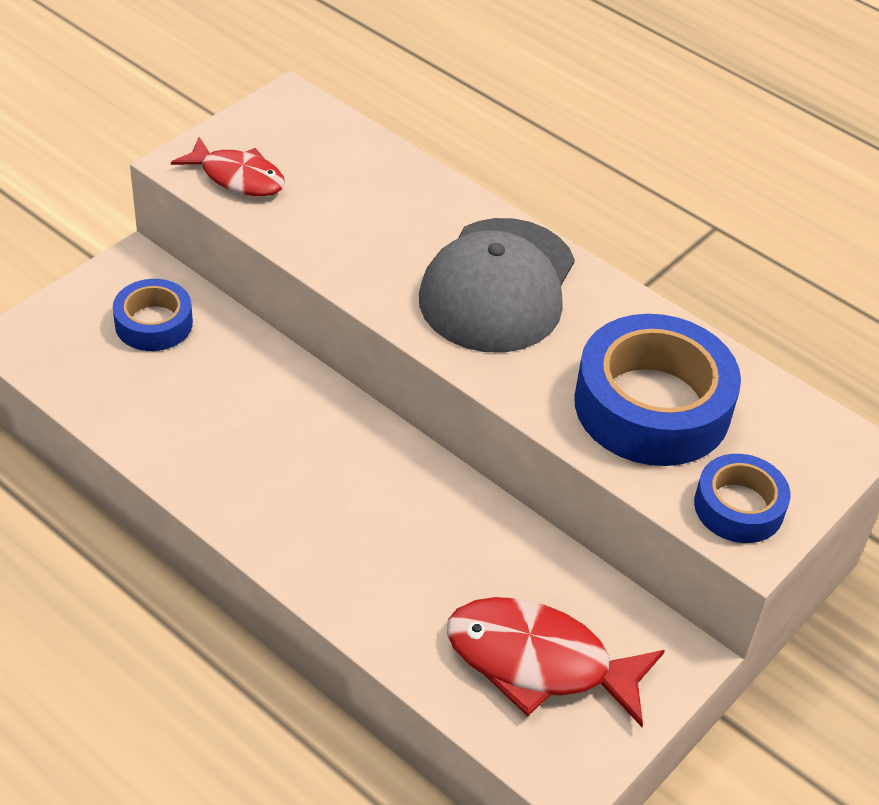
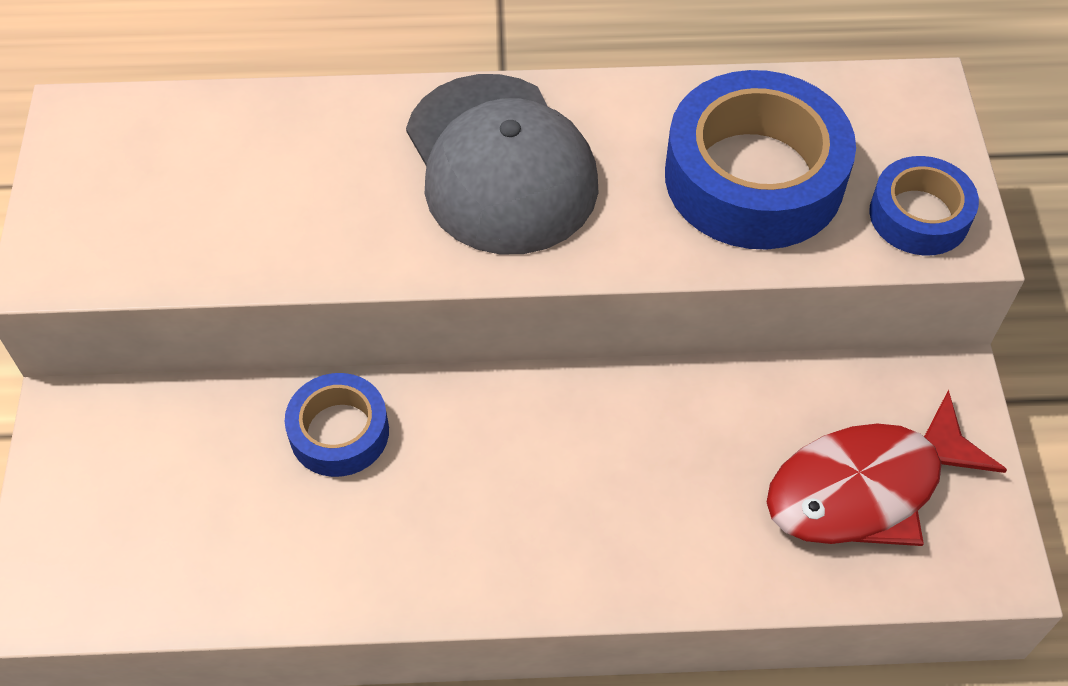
camera: 40 degrees left, 10 degrees up
(153, 323) = (162, 461): blue tape -> blue tape (339, 432)
(237, 177) = (122, 241): red fish -> none

